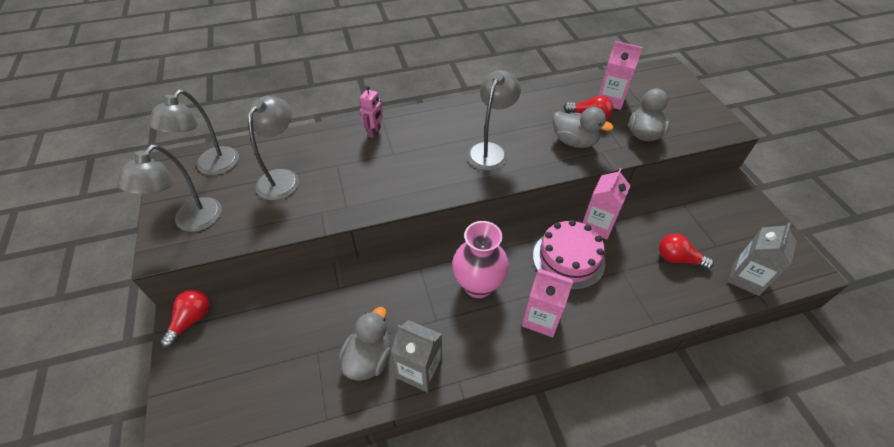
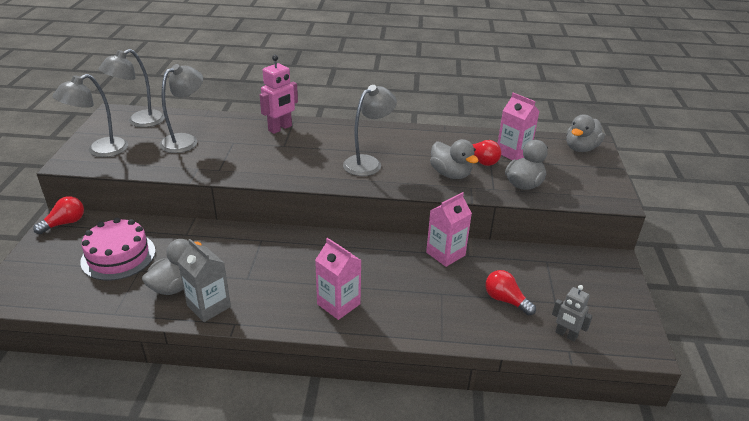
camera: 20 degrees right, 15 degrees down
(374, 132) = (280, 128): pink robot -> pink robot, size x1.55
(478, 285) = (301, 265): pink vase -> none
(568, 259) = (397, 270): pink cake -> pink cake (118, 256)
(662, 78) = (581, 148): none -> grey duck
(746, 278) = (566, 335): grey carton -> grey robot

